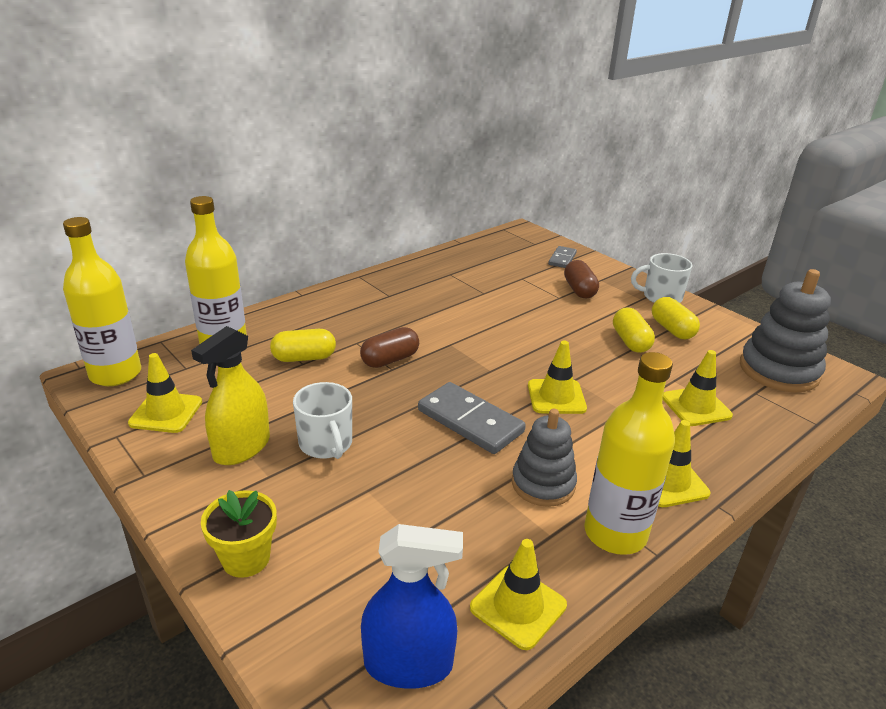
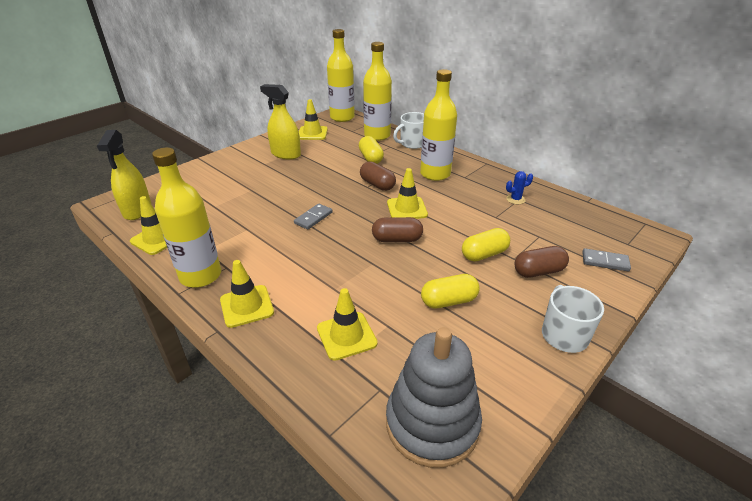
camera: 85 degrees right, 5 degrees up
(246, 558) = (210, 167): yellow flower pot -> none
(326, 444) = (289, 174): white mug -> white mug (412, 143)
(375, 313) = (435, 174): none -> yellow bottle
(408, 664) = (137, 210): blue spray bottle -> yellow spray bottle
(450, 275) = (515, 199): none -> blue cactus
(470, 421) = (313, 218): grey domino -> grey domino, size x0.57
(526, 359) = (397, 239): none -> brown capsule
(543, 484) = (250, 247): grey stacking toy -> none
(556, 397) = (347, 254): yellow traffic cone -> yellow traffic cone (407, 209)
(672, 329) = (488, 335): yellow capsule -> yellow capsule (484, 254)

